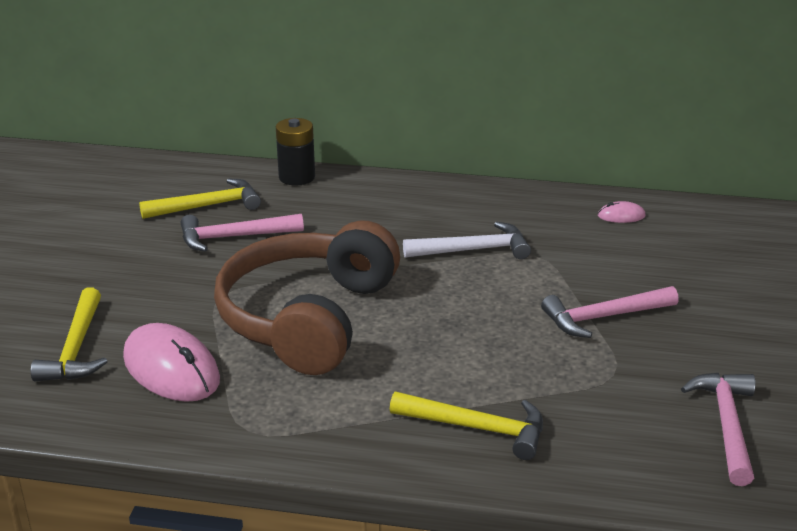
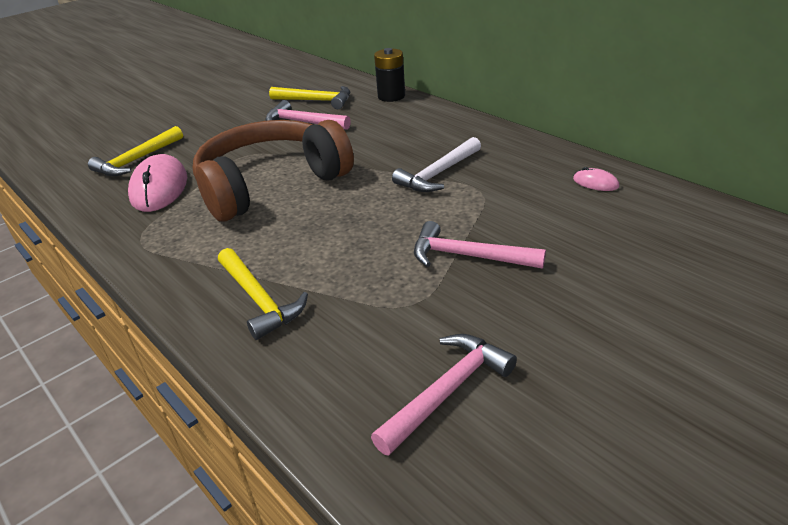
camera: 40 degrees right, 5 degrees up
(473, 250) = (438, 174): white hammer -> white hammer turned 105 degrees clockwise

